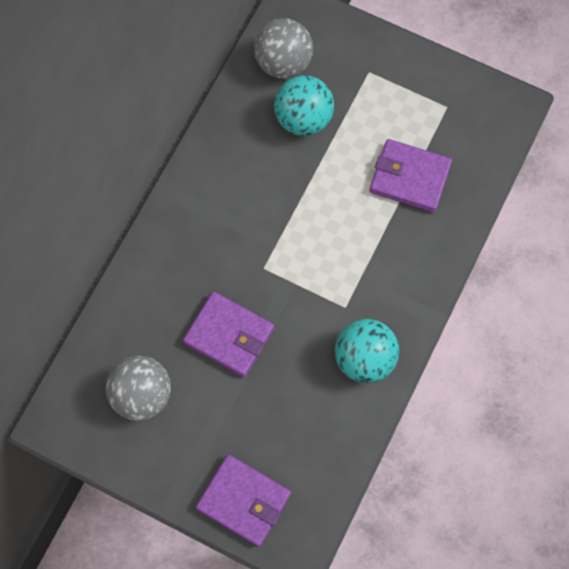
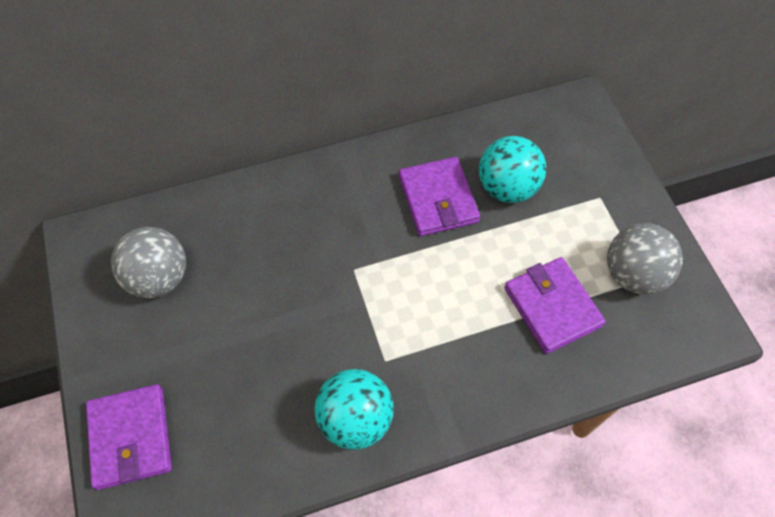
camera: 45 degrees right, 10 degrees down
(229, 335) = (270, 295): purple wallet -> purple wallet (438, 199)
(283, 62) = (534, 136): grey ball -> grey ball (633, 274)

